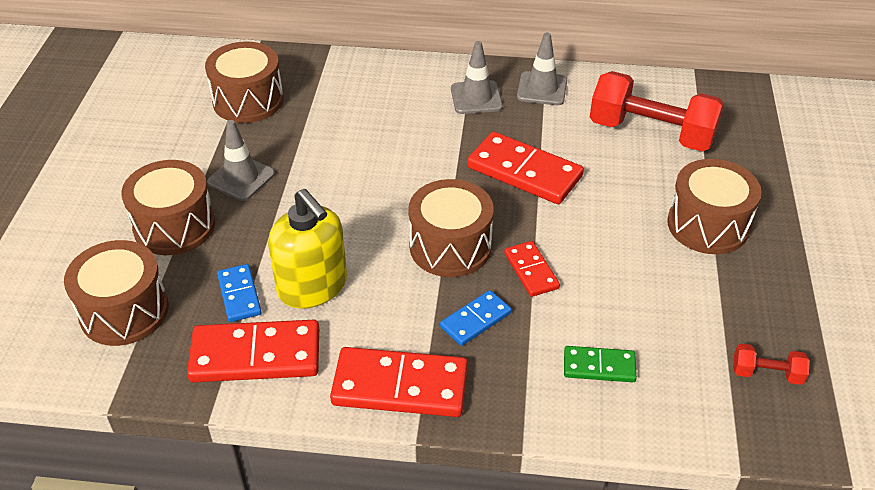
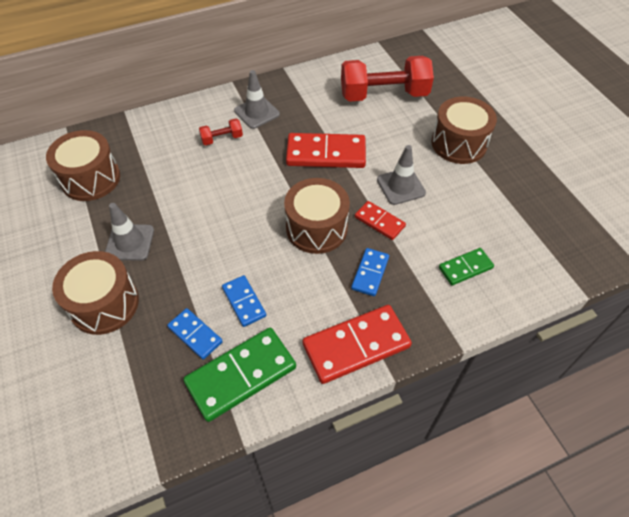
camera: 30 degrees left, 10 degrees up
(124, 311) = (114, 392): brown drum -> none
(255, 355) = (241, 375): red domino -> green domino
(312, 286) = (244, 302): yellow soap dispenser -> blue domino
(542, 89) = (295, 90): grey traffic cone -> grey traffic cone (401, 186)
(766, 373) = (556, 225): red dumbbell -> red dumbbell (222, 139)

